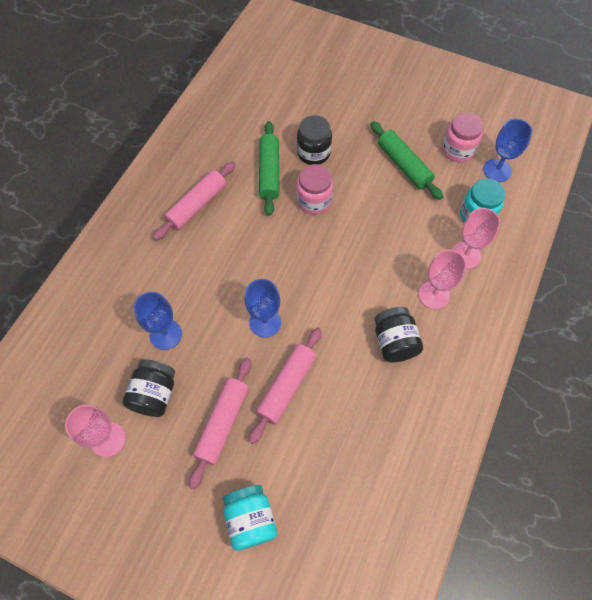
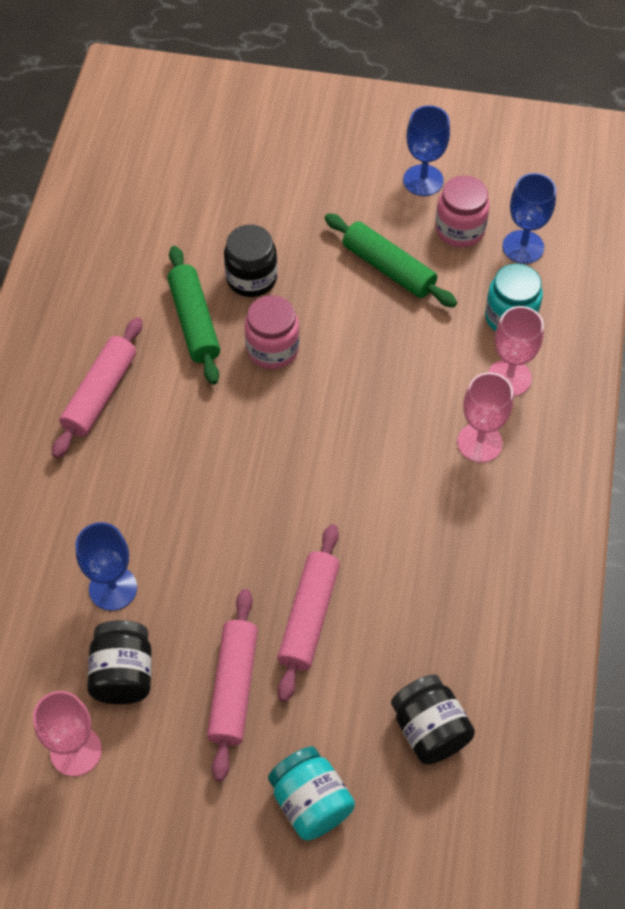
camera: 15 degrees left, 5 degrees down
(265, 322) = (252, 537): blue goblet -> blue goblet (423, 180)
(394, 342) = (442, 520): black jar -> black jar (429, 730)

